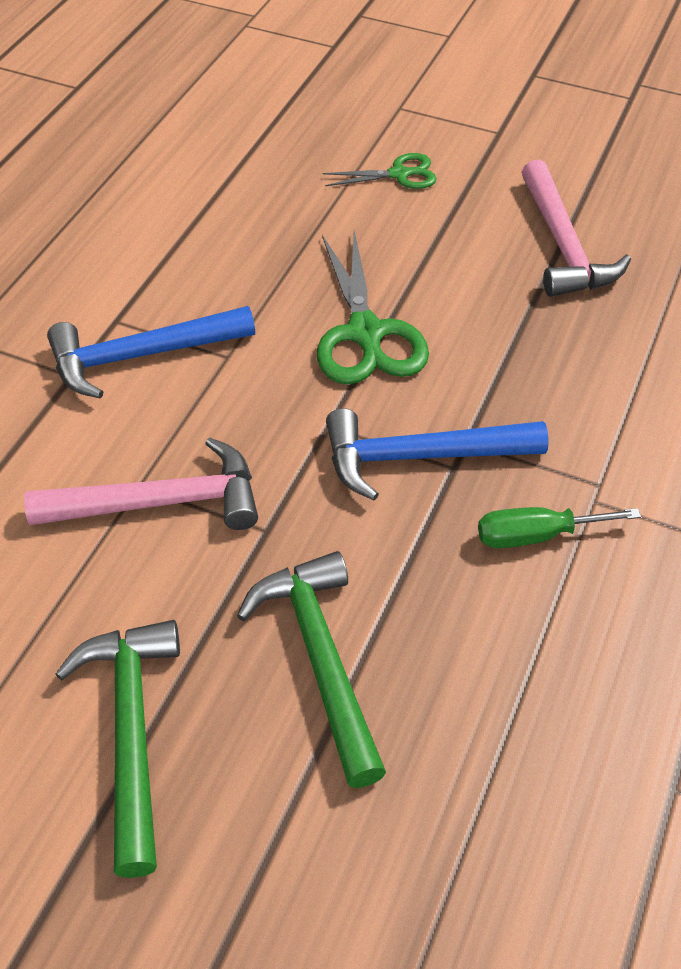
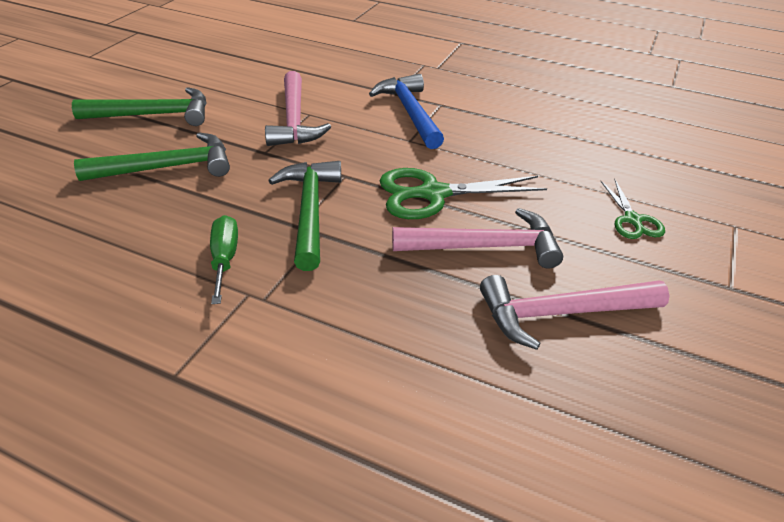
camera: 90 degrees right, 10 degrees down
(420, 457) = (309, 211): blue hammer -> green hammer
(467, 292) = (484, 247): none -> pink hammer

